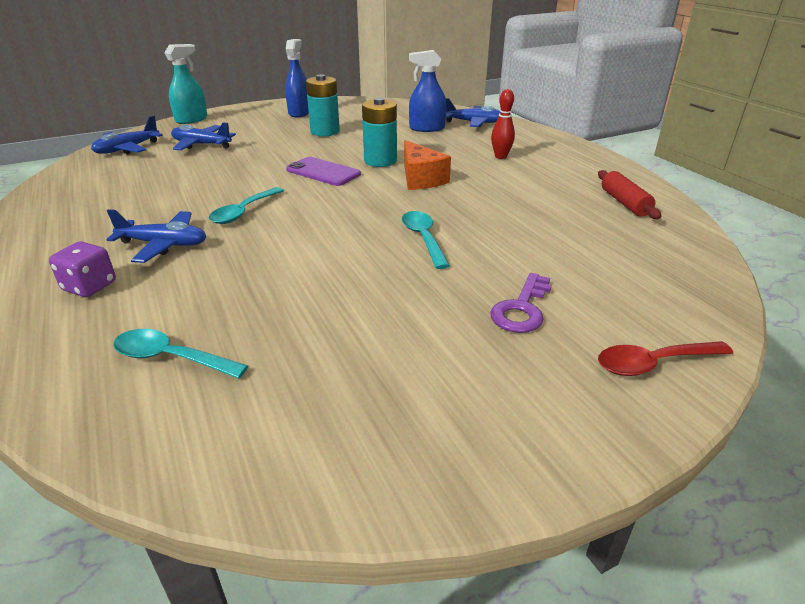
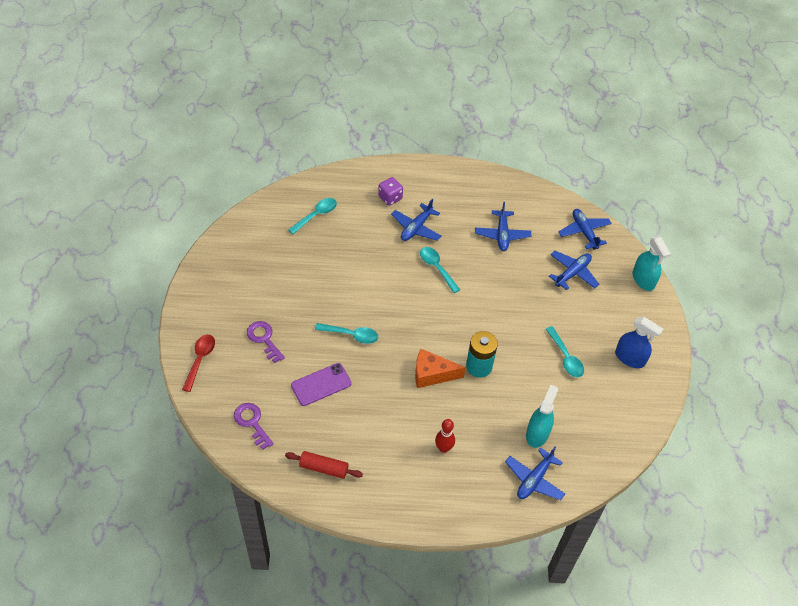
camera: 115 degrees right, 20 degrees up
(152, 186) = (502, 235): none -> blue plane
(323, 172) = (477, 325): purple phone -> purple phone (321, 384)
(325, 131) = (565, 357): turquoise battery -> turquoise spoon
(427, 128) = (537, 433): blue spray bottle -> turquoise spray bottle
(659, 266) = (252, 423): none -> purple key

